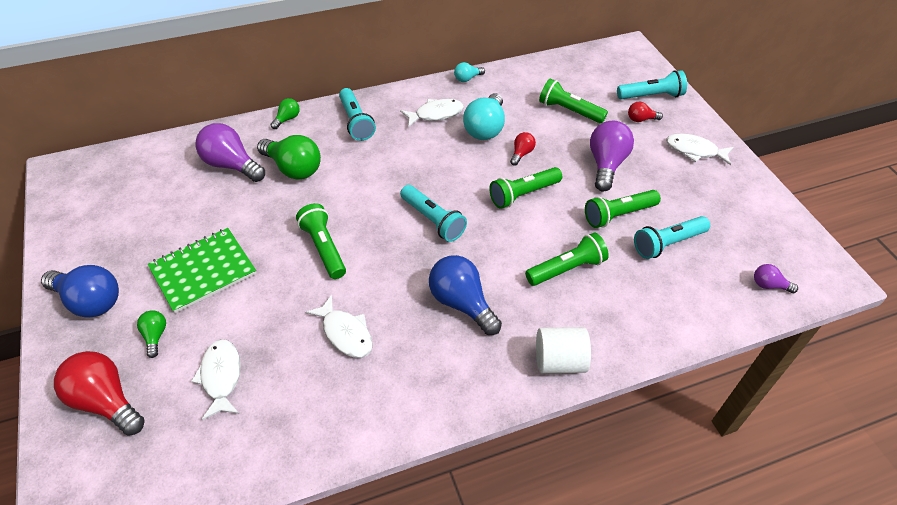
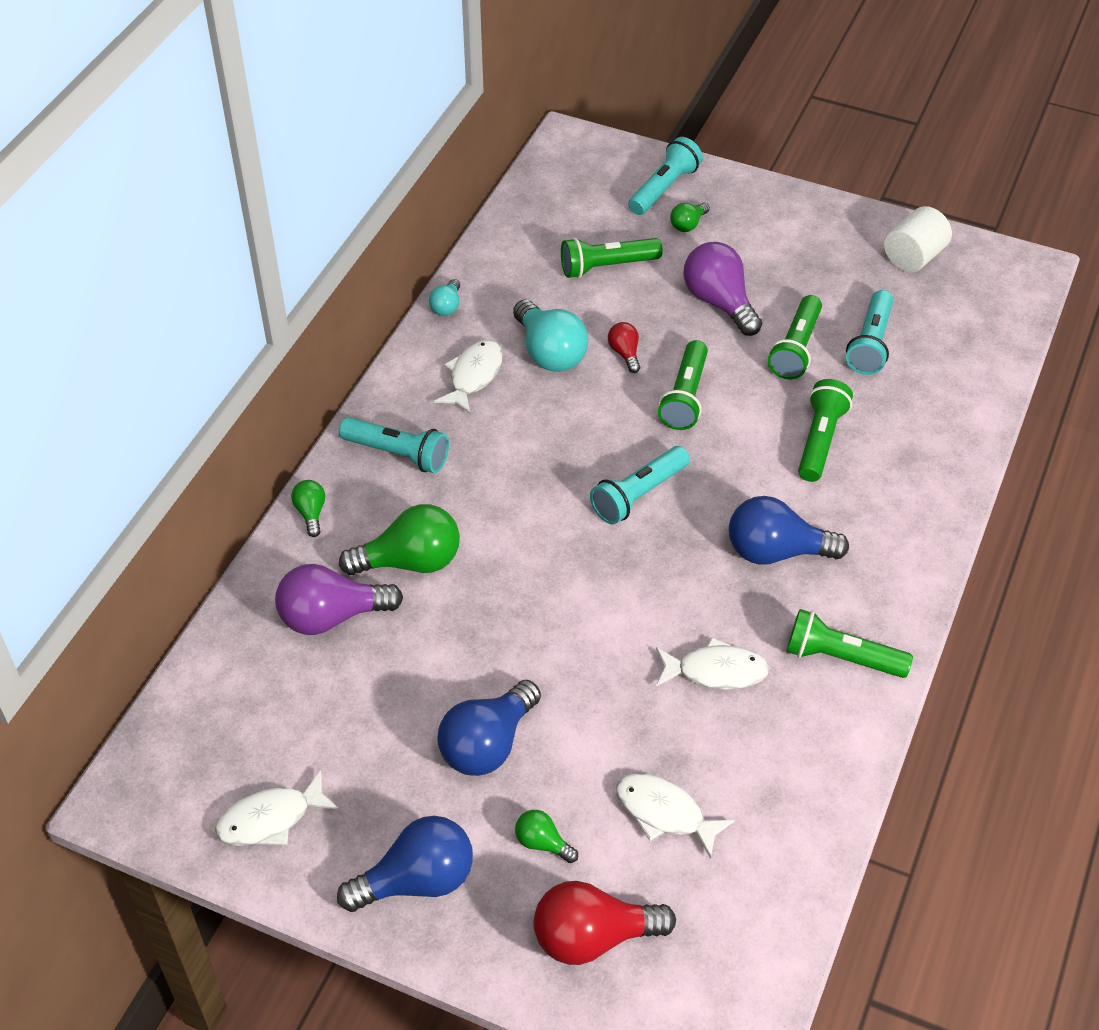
camera: 45 degrees left, 0 degrees up
(203, 271) = (487, 744): green notebook -> blue light bulb
(323, 248) = (574, 614): green flashlight -> green flashlight (841, 658)
(433, 220) = (638, 495): turquoise flashlight -> turquoise flashlight turned 135 degrees clockwise
(559, 361) = (920, 530): white cylinder -> white cylinder (913, 257)
(641, 119) = (688, 224): red light bulb -> green light bulb
(694, 151) = (778, 224): white fish -> white fish (270, 819)
(769, 285) = (991, 318): purple light bulb -> none

